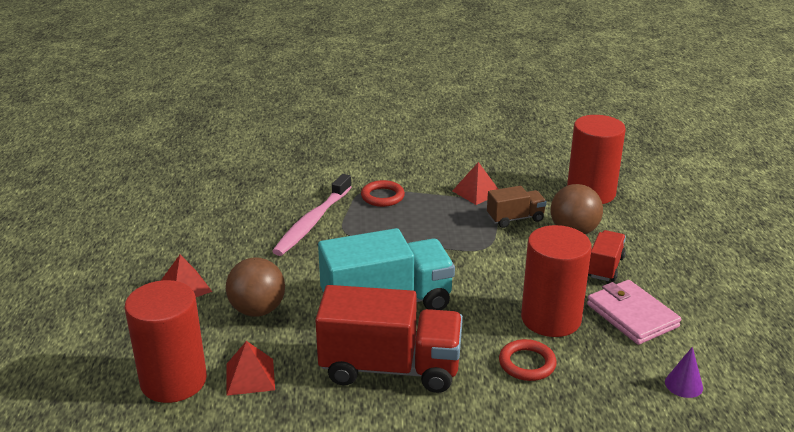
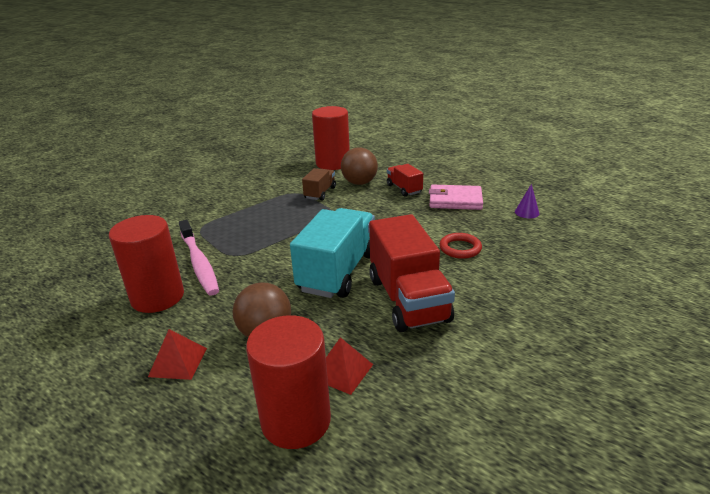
camera: 50 degrees left, 0 degrees up
(382, 197) = (220, 224): red ring -> none
(390, 368) = (408, 299): red truck -> red truck turned 120 degrees clockwise
(476, 192) = (273, 192): red pyramid -> none
(551, 319) = (428, 223): red cylinder -> red cylinder (157, 297)

